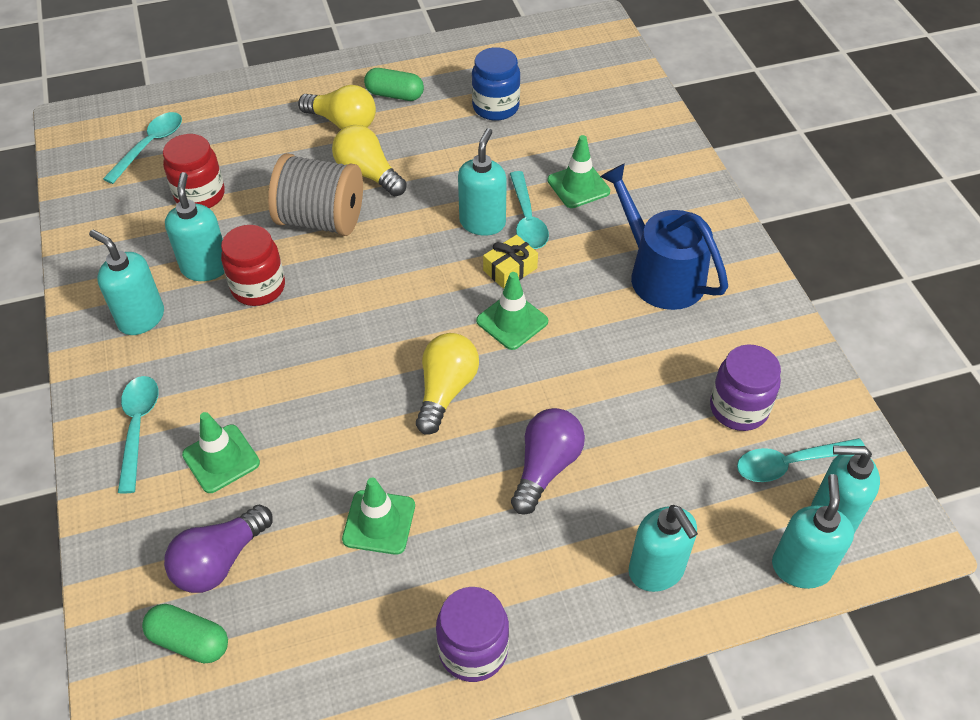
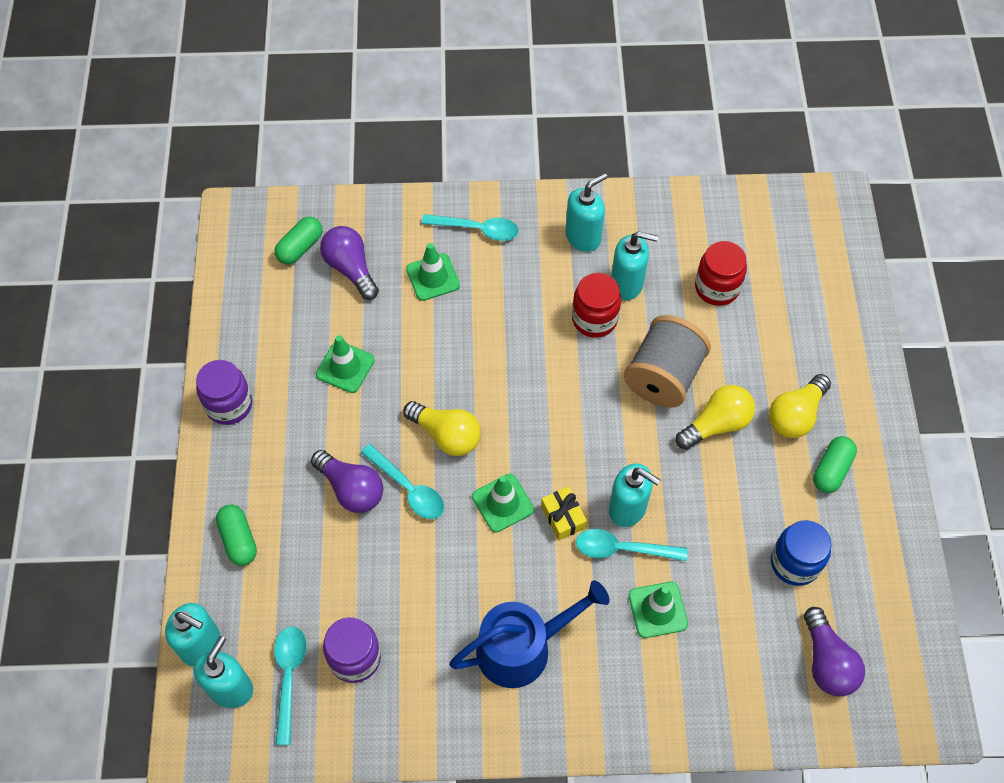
camera: 105 degrees right, 10 degrees up
(150, 146) = (791, 255): turquoise spoon -> turquoise spoon (408, 488)
(578, 80) = (827, 662): none -> purple light bulb
(656, 570) = (238, 540): turquoise soap dispenser -> green capsule

